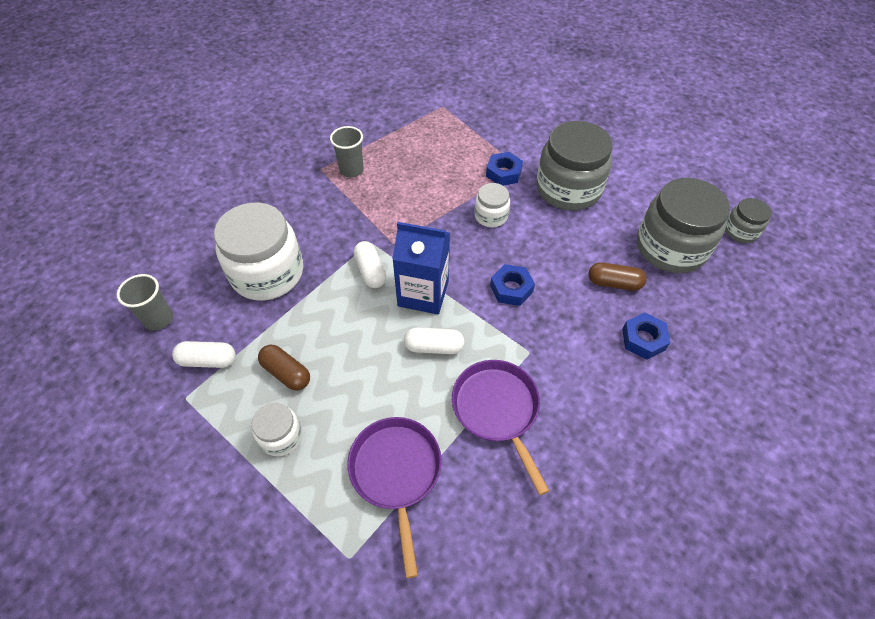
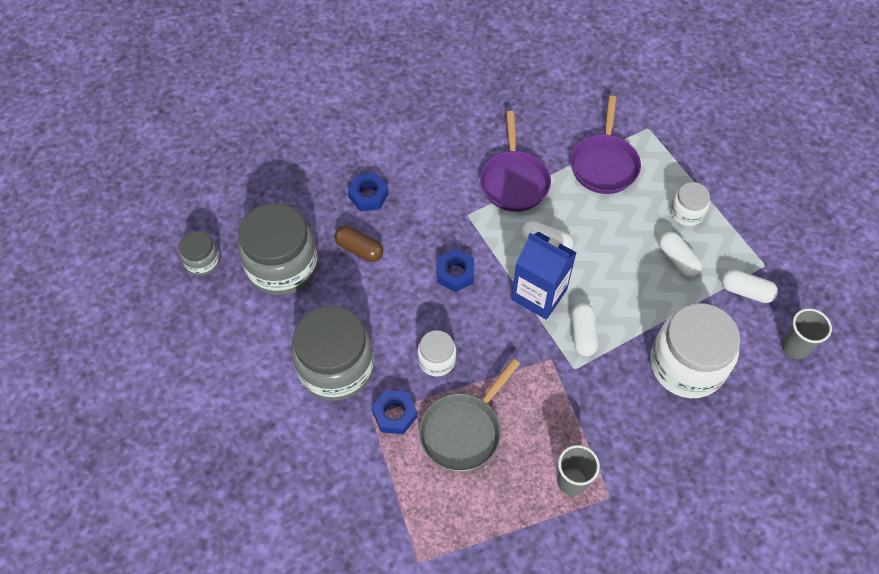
camera: 160 degrees left, 5 degrees up
(286, 373) = (677, 259): brown capsule -> white capsule
(445, 177) = (463, 430): none -> grey pan

